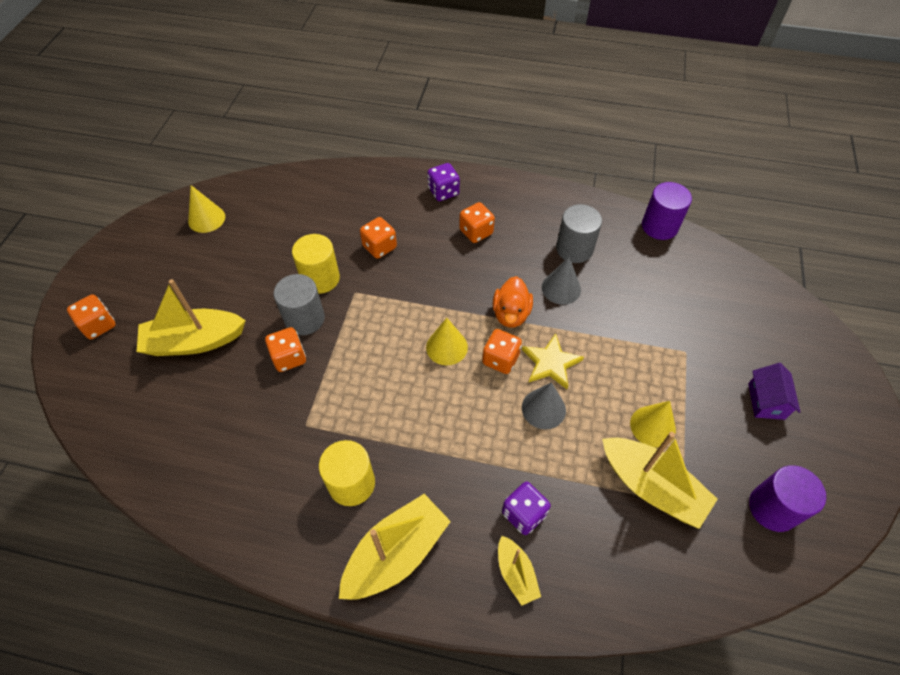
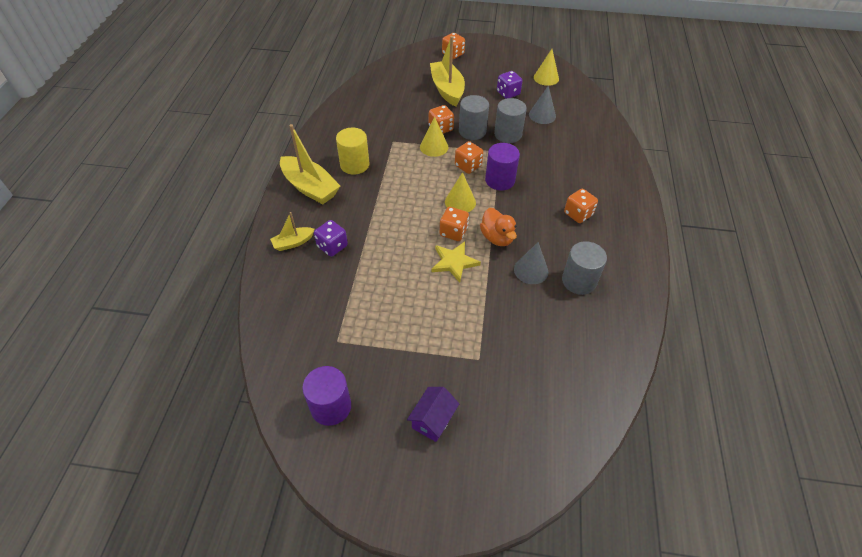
camera: 85 degrees right, 5 degrees down
(320, 278) = (508, 134): yellow cylinder -> grey cylinder
(379, 247) = (545, 160): orange dice -> orange dice (468, 166)
(443, 192) = (617, 192): purple dice -> purple dice (508, 93)
(511, 314) = (497, 238): orange duck -> orange duck turned 120 degrees counterclockwise
(543, 409) = (413, 257): grey cone -> grey cone (542, 115)
(651, 487) = (350, 321): yellow boat -> none
(652, 426) = (402, 327): yellow cone -> yellow cone (434, 147)
(659, 226) = (630, 352): purple cylinder -> purple cylinder (500, 180)
(766, 401) = (433, 420): purple house -> purple house turned 60 degrees counterclockwise

